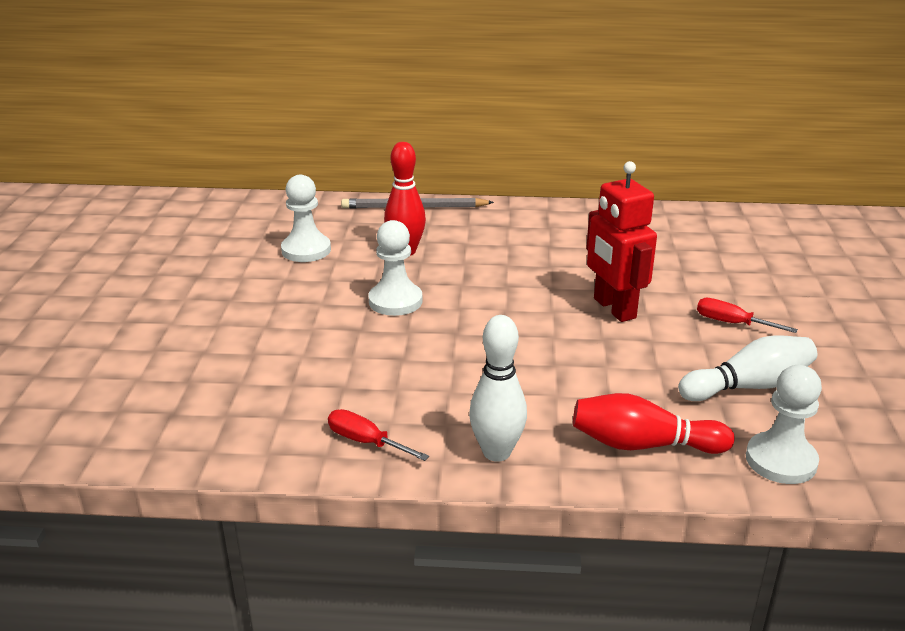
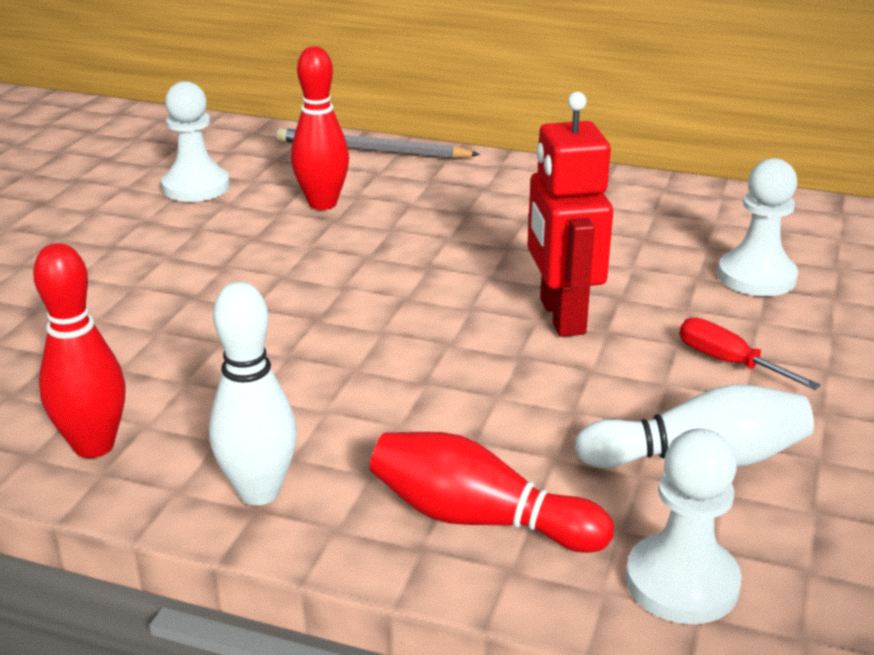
camera: 15 degrees right, 0 degrees up
(366, 442) = (94, 446): red screwdriver -> red bowling pin
(395, 301) = (264, 265): white pawn -> white pawn (756, 277)

